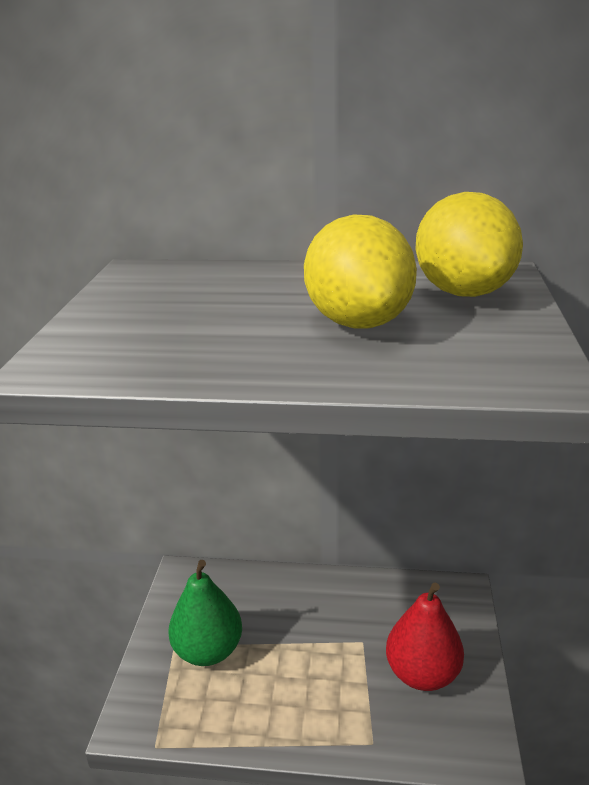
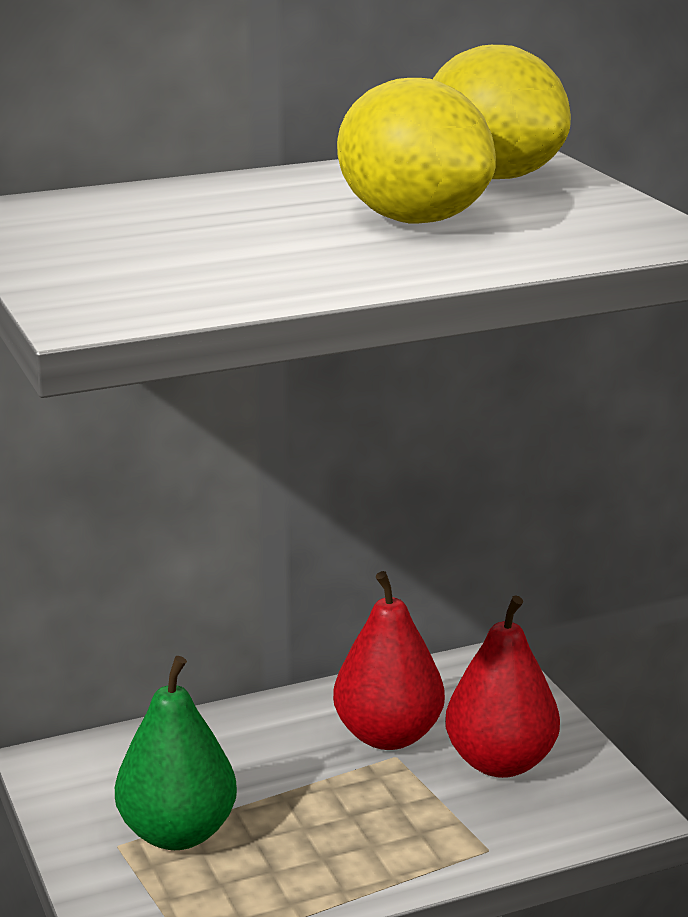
camera: 30 degrees left, 5 degrees down
(367, 624) = (388, 735): none -> red pear

